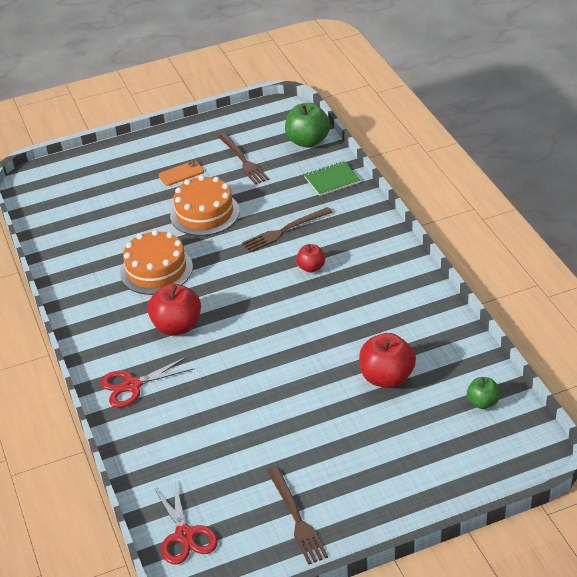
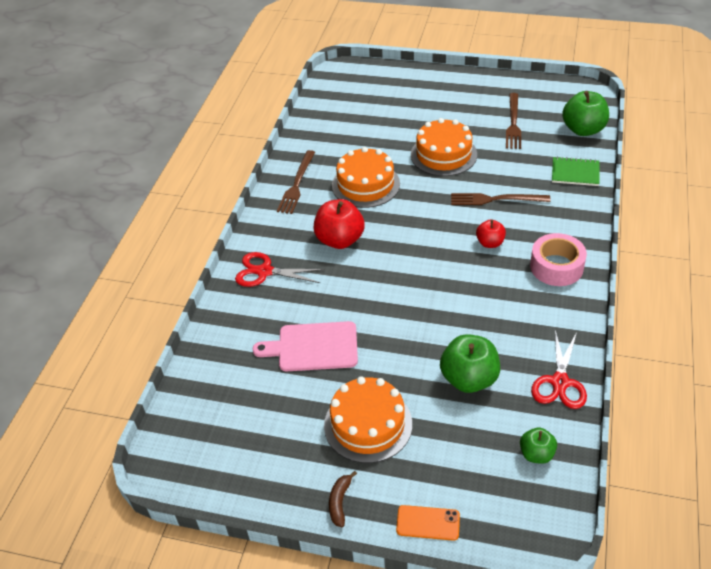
camera: 35 degrees right, 5 degrees up
(181, 173) = (454, 113): orange phone -> orange phone (428, 523)
(185, 535) = (190, 422): red scissors -> red scissors (560, 382)
(237, 421) = (313, 347): none -> pink cutting board
(296, 518) = (283, 463): brown fork -> brown fork (297, 184)
(338, 453) = (368, 424): none -> orange cake
(368, 518) = (340, 502): none -> brown banana
(381, 261) = (556, 267): none -> pink tape
(387, 378) = (469, 379): red apple -> green apple

